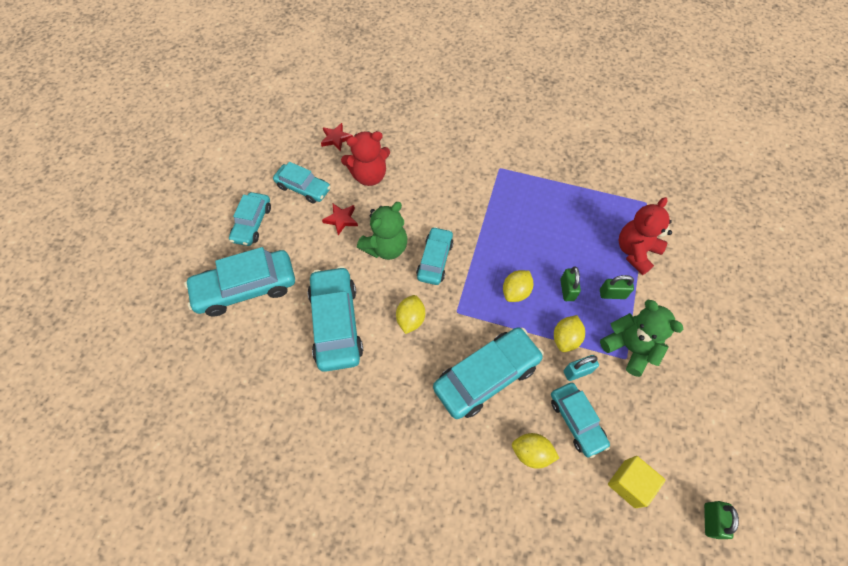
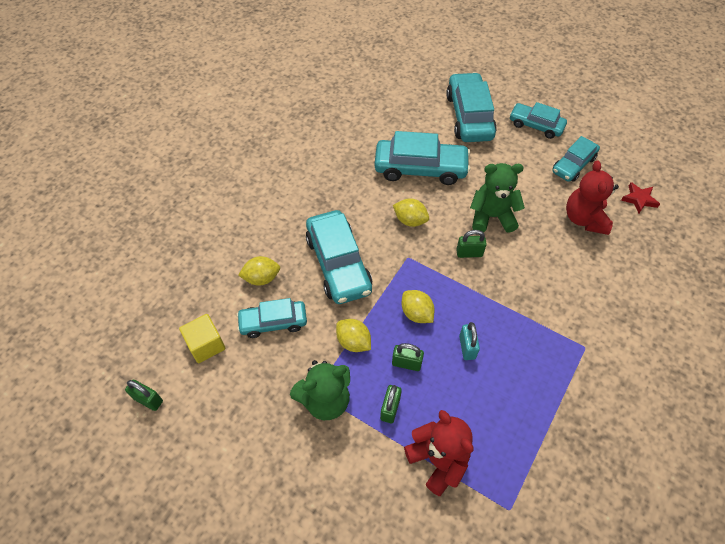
camera: 105 degrees right, 5 degrees down
(341, 219) = (530, 188): red star -> none
(386, 247) = (491, 217): green teddy bear -> green teddy bear turned 120 degrees clockwise
(435, 260) = (469, 253): turquoise car -> green padlock
(531, 453) = (261, 278): yellow lemon -> yellow lemon turned 45 degrees clockwise
(577, 371) = (317, 340): turquoise padlock -> turquoise padlock (467, 347)

